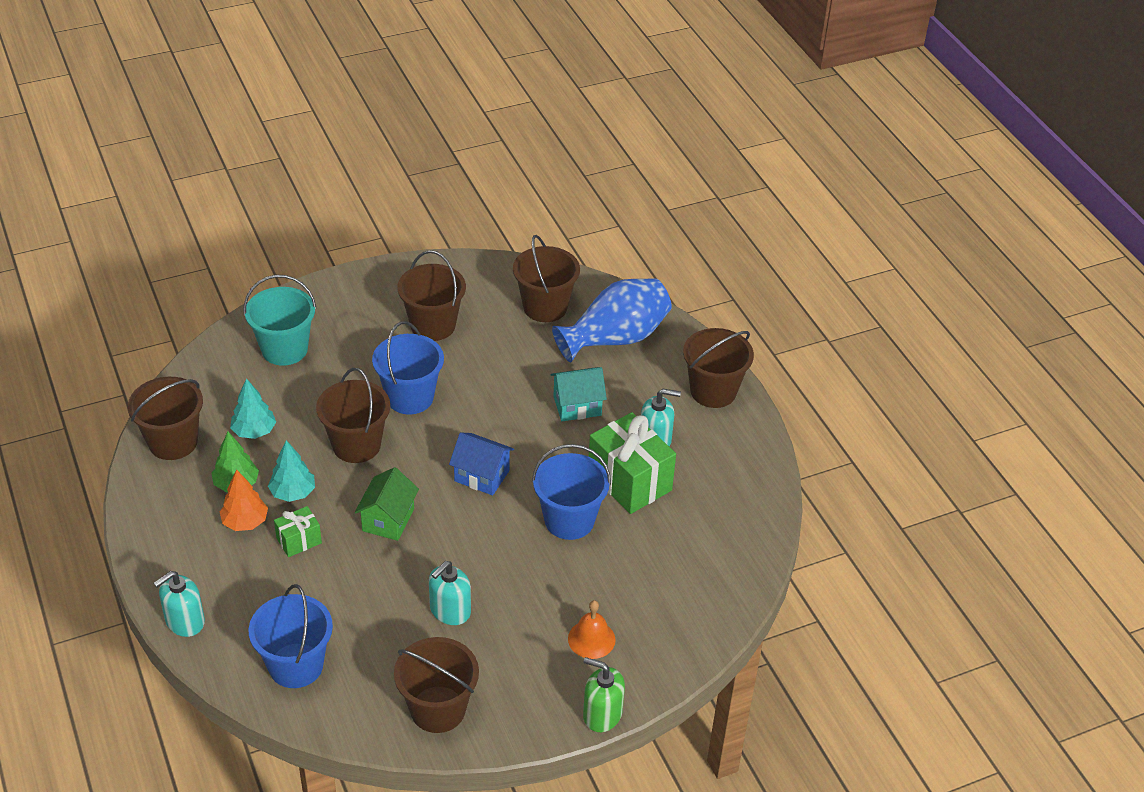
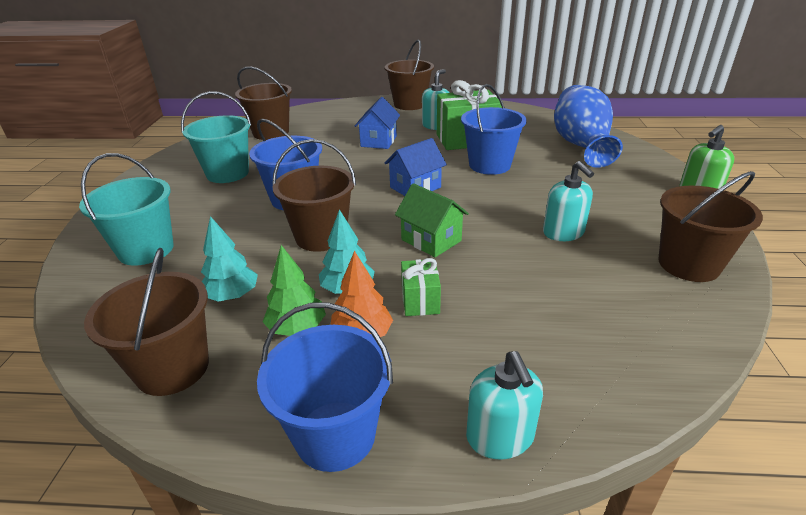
camera: 60 degrees left, 10 degrees down
(296, 665) = (610, 346): blue bucket -> blue bucket (335, 435)
(433, 325) = (227, 173): brown bucket -> turquoise bucket
(577, 406) = (378, 141): turquoise house -> blue house
(591, 639) = (617, 181): orange bell -> none
(615, 338) = (330, 119): blue vase -> blue vase (581, 145)

